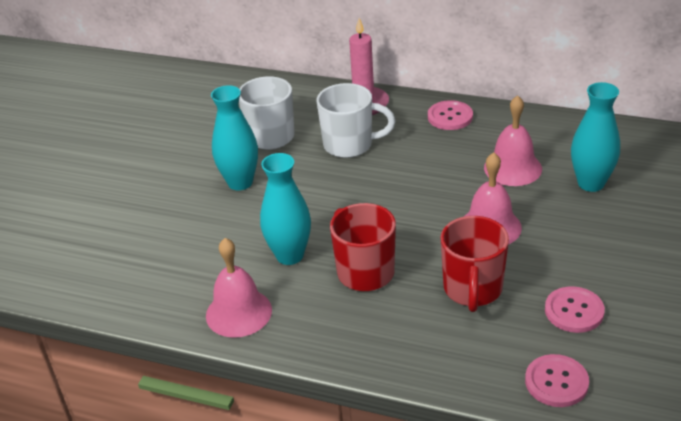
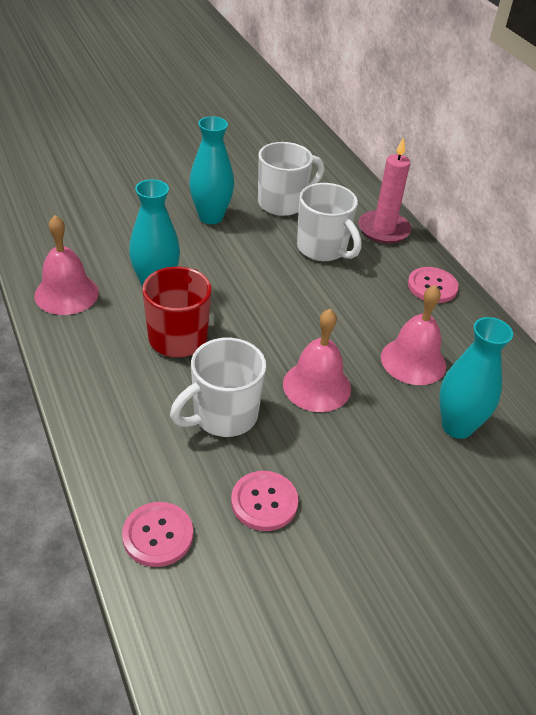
camera: 40 degrees right, 5 degrees up
(472, 290) = (223, 416): red mug -> white mug

